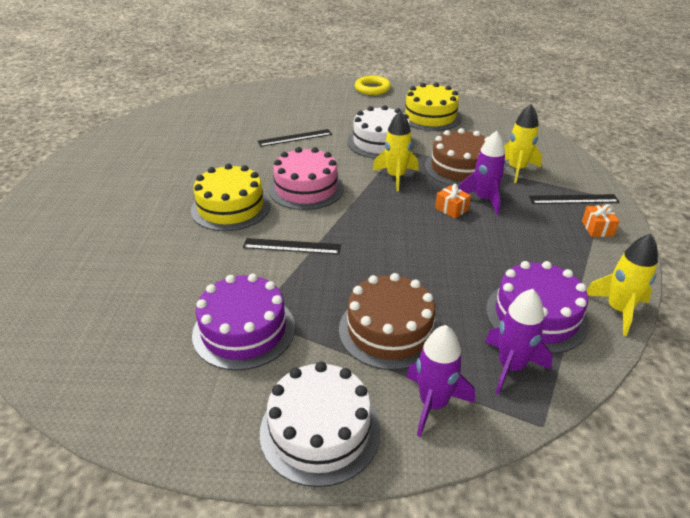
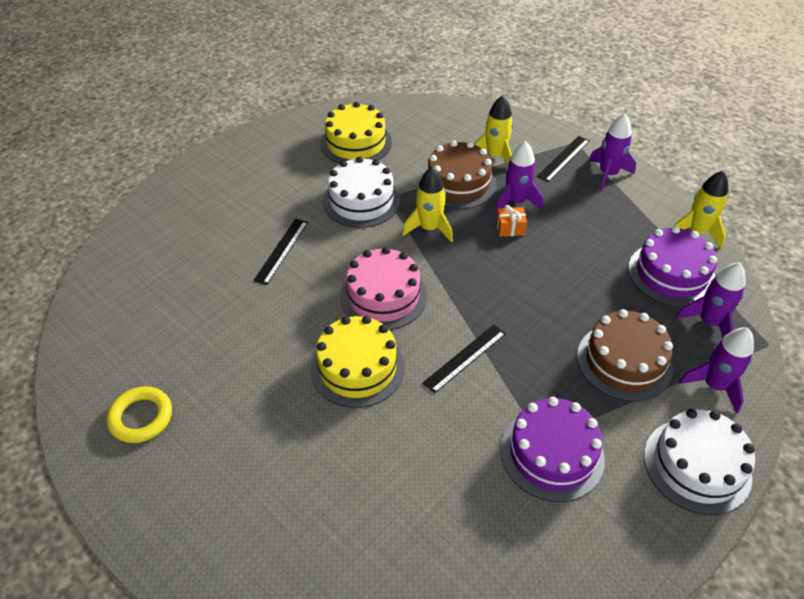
camera: 50 degrees left, 10 degrees up
(372, 88) = (254, 141): yellow ring -> yellow ring (141, 417)
(597, 228) = (608, 174): orange gift -> purple rocket

